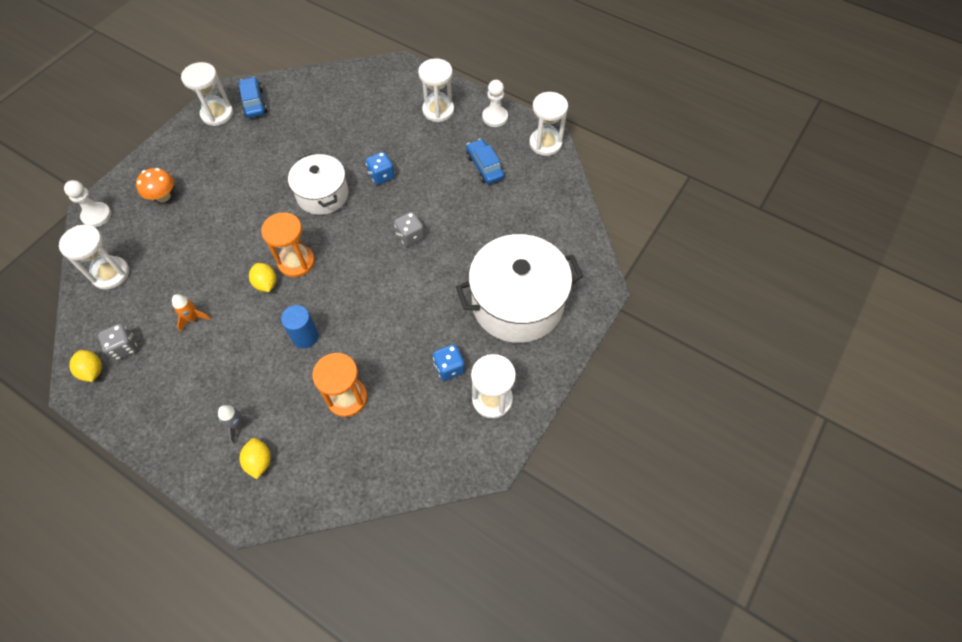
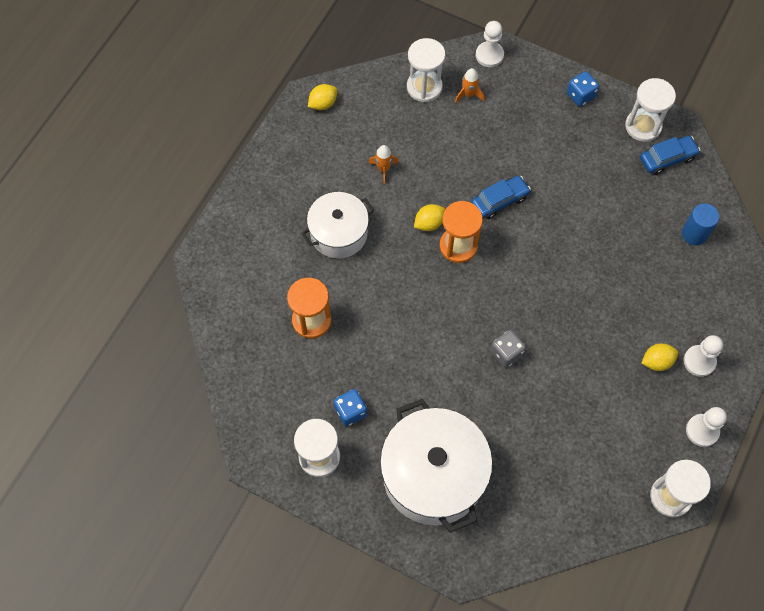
camera: 85 degrees right, 5 degrees up
(124, 347) = (348, 121): grey dice -> none
(134, 237) = (468, 94): none -> orange rocket
(163, 196) = (521, 105): orange mushroom -> none
(239, 425) = (279, 233): grey rocket -> none
(259, 461) = (246, 258): yellow lemon -> yellow lemon (656, 361)
(305, 336) = (373, 271): blue cylinder -> blue cylinder (694, 234)
(322, 195) = (548, 255): white pot -> white pot (339, 233)
(381, 176) = (585, 311): blue dice -> blue dice (580, 95)
(438, 110) = (699, 361): white hourglass -> white pawn
(484, 167) = (619, 425): blue car -> blue car (499, 201)

